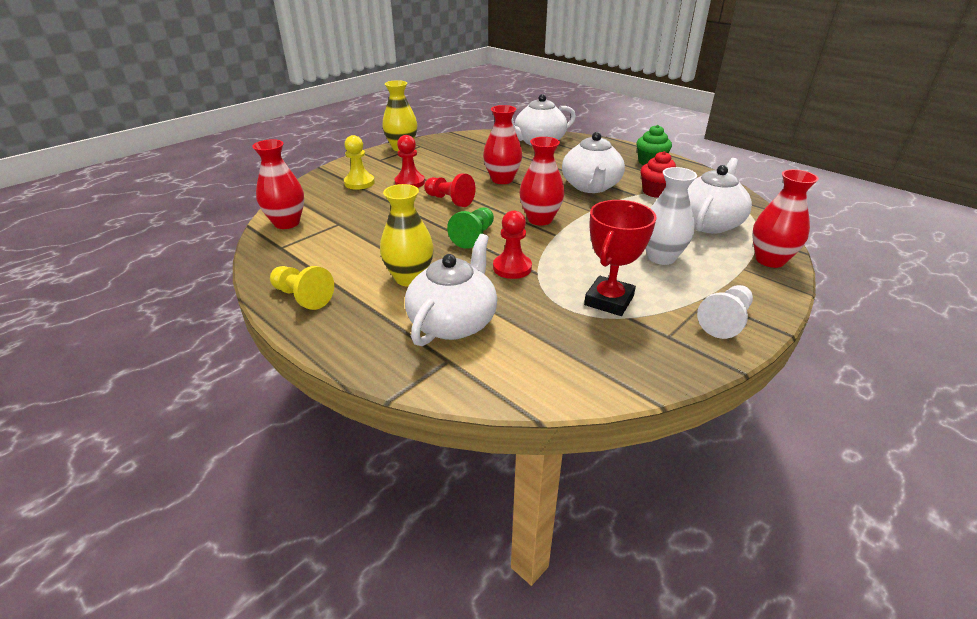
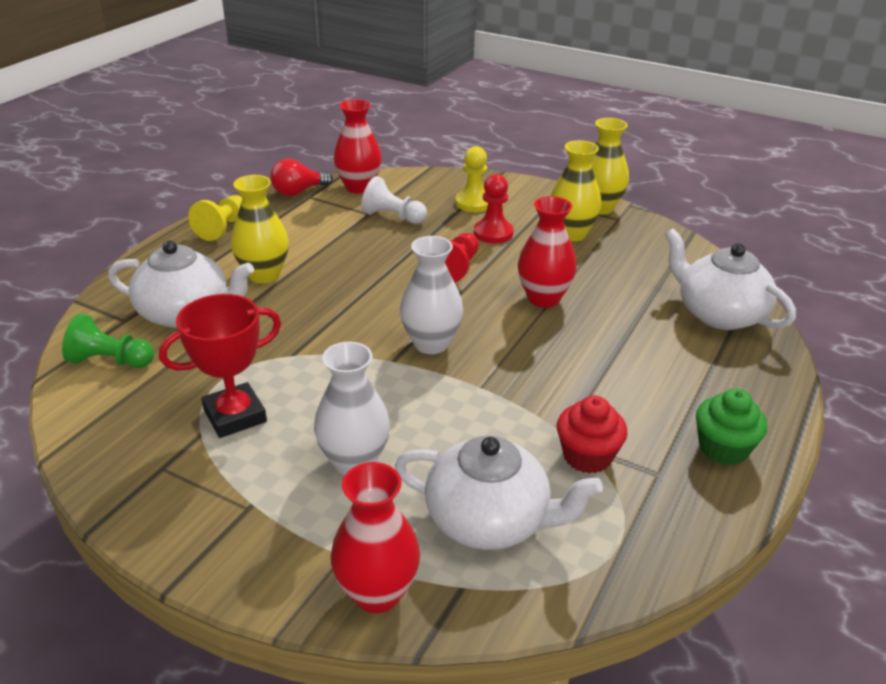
camera: 75 degrees right, 0 degrees up
(265, 252) = (298, 192): none -> red light bulb
(429, 160) = (571, 234): none -> yellow vase
(474, 237) = (365, 300): green pawn -> green pawn (110, 361)
(512, 268) = (298, 336): red pawn -> none
(540, 219) = (431, 343): red vase -> white vase
(591, 186) = (567, 382): white teapot -> none
(609, 300) = (235, 416): red trophy -> red trophy turned 45 degrees counterclockwise
(725, 321) = (194, 522): white pawn -> white pawn (392, 217)

